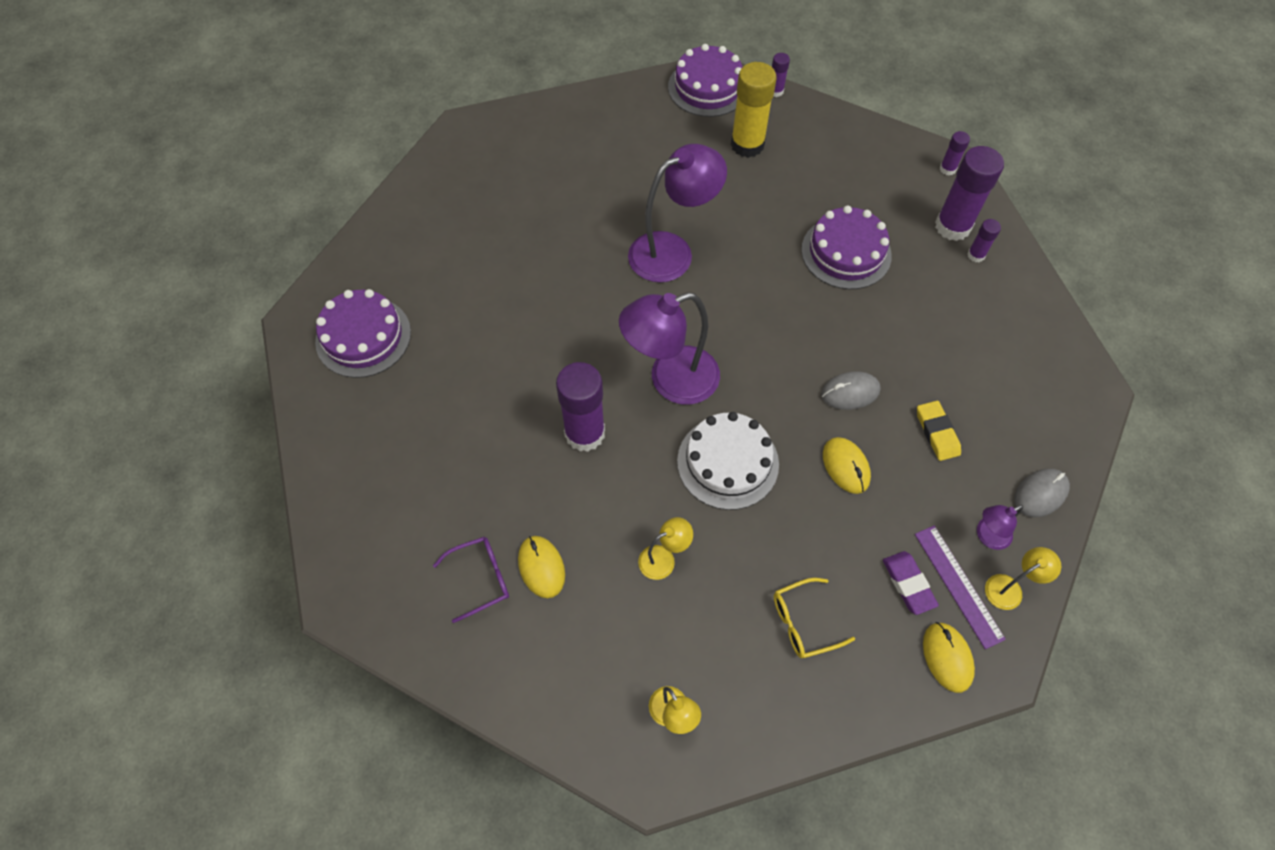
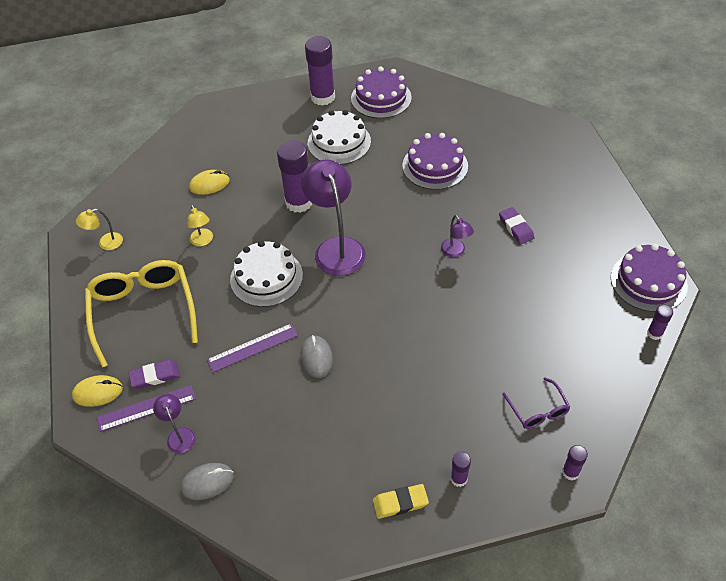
camera: 95 degrees right, 10 degrees down
(459, 388) = (339, 142): none -> white cake
(481, 578) = (208, 159): purple glasses -> purple glasses (538, 410)
(632, 192) = (516, 228): none -> purple eraser
(672, 251) = (455, 252): purple lamp -> purple lamp, size x0.48
(747, 145) = (580, 307): yellow glue stick -> none
(803, 622) = (143, 311): yellow glasses -> yellow glasses, size x2.06
(845, 466) = (252, 348): yellow mouse -> purple ruler
(846, 252) = (458, 370): purple cake -> purple cake (435, 166)
(937, 432) = (273, 414): yellow eraser -> yellow eraser (400, 503)
(952, 226) = (493, 464): purple glue stick -> purple glue stick (323, 97)
(1010, 588) = (136, 443): yellow lamp -> none
(1040, 494) = (207, 482): grey mouse -> grey mouse turned 75 degrees counterclockwise

